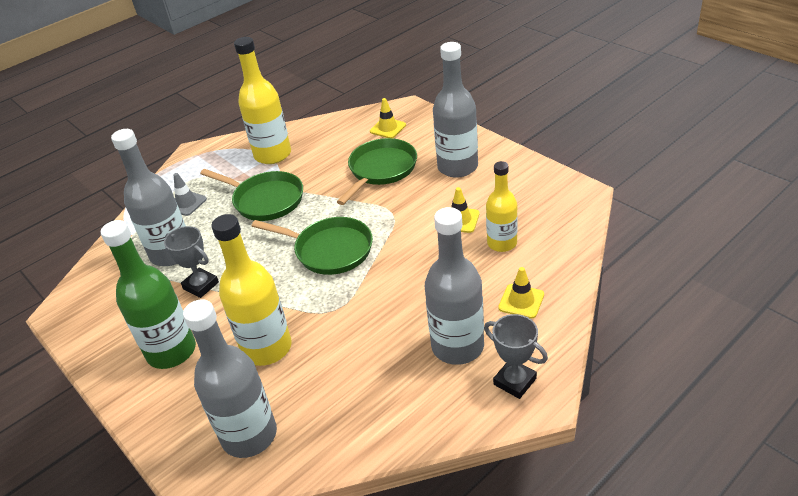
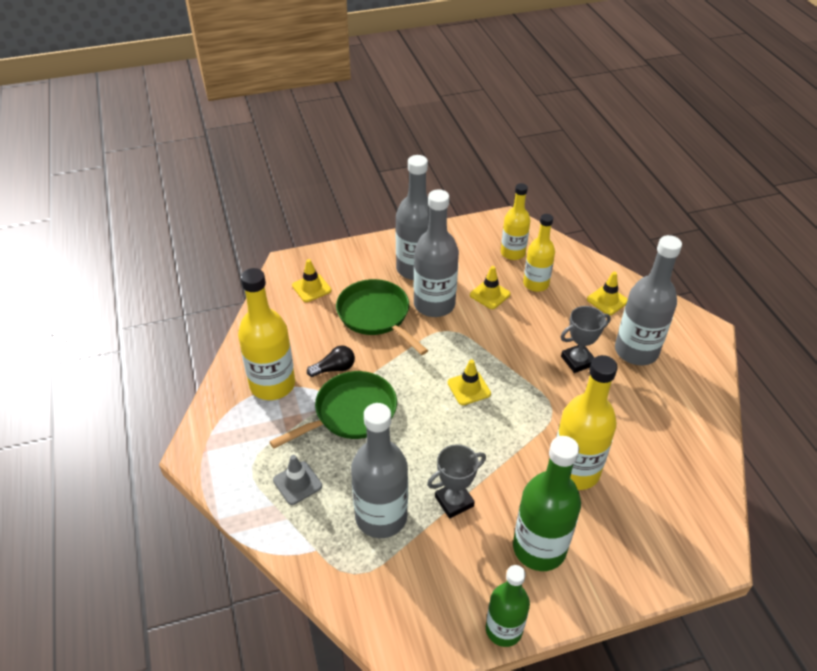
camera: 70 degrees left, 5 degrees up
(88, 355) = (503, 629): none -> green bottle
(249, 435) = (673, 510): grey bottle -> grey bottle (434, 304)
(306, 174) = (334, 368): none -> black light bulb
(329, 250) = (469, 388): green pan -> yellow traffic cone
(514, 381) = (685, 335): grey trophy -> grey trophy (577, 361)
(535, 213) = (513, 253): none -> yellow bottle

